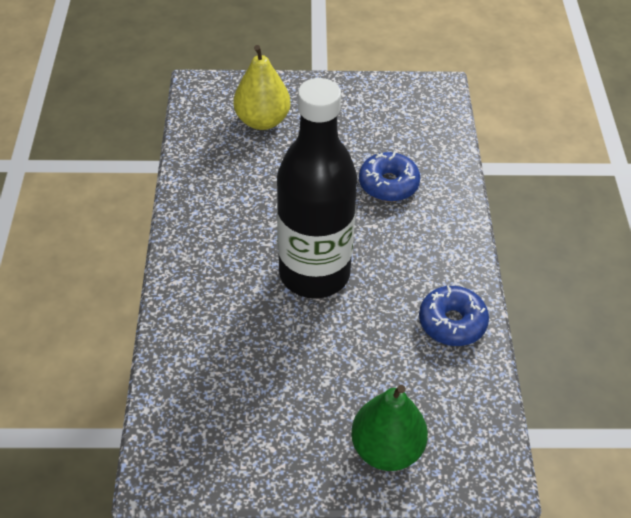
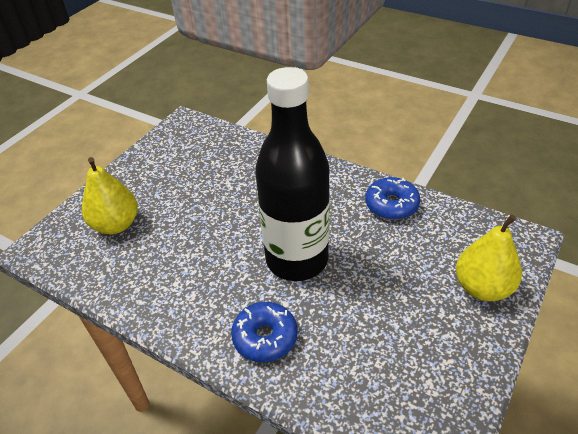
camera: 55 degrees left, 5 degrees down
(386, 449) = (482, 287): green pear -> yellow pear
(388, 184) = (246, 182): blue donut -> blue donut (265, 337)

